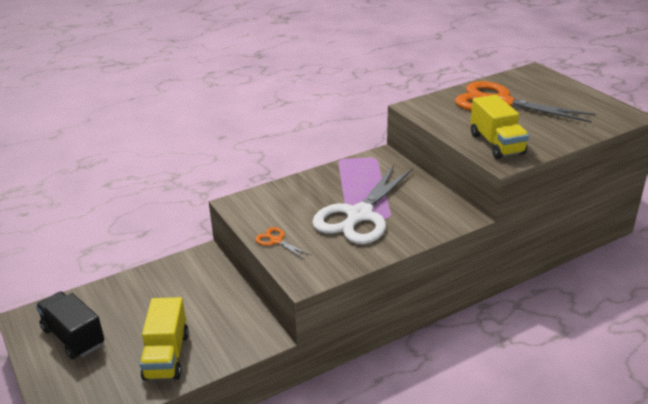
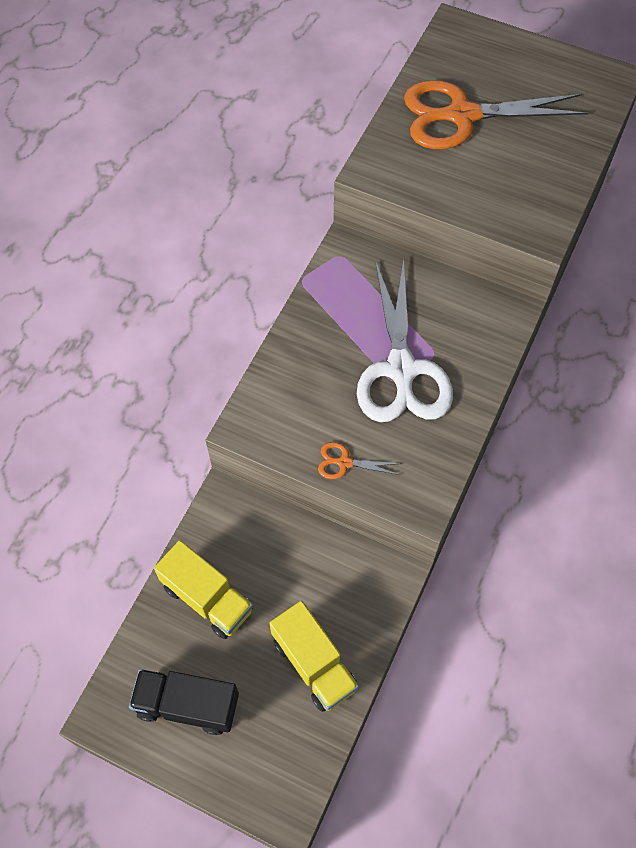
camera: 35 degrees left, 30 degrees up
(496, 144) = (514, 203): yellow truck -> yellow truck (207, 598)

